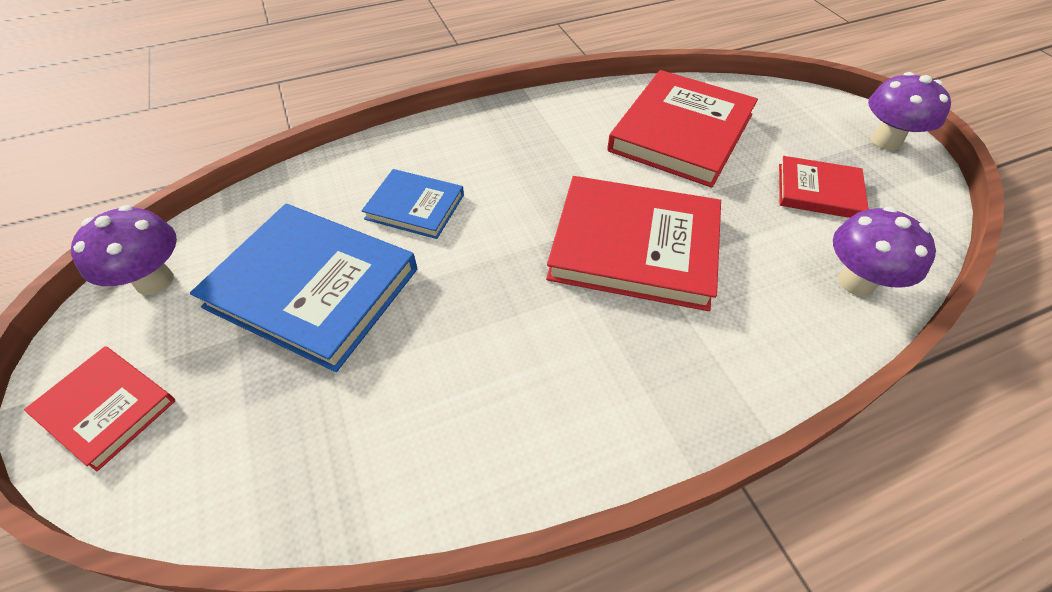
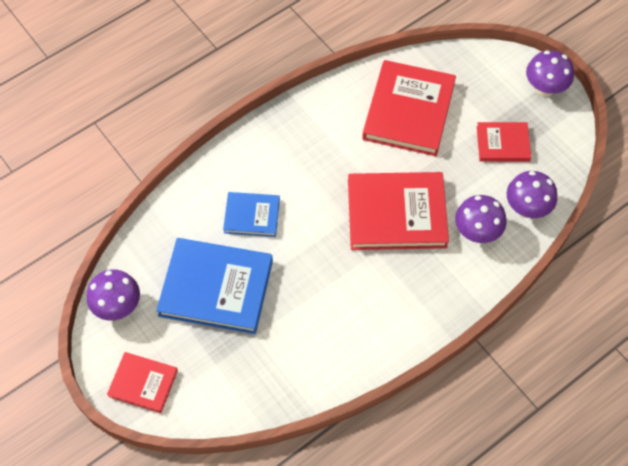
camera: 15 degrees left, 10 degrees up
(765, 299) = (476, 232): none -> purple mushroom

